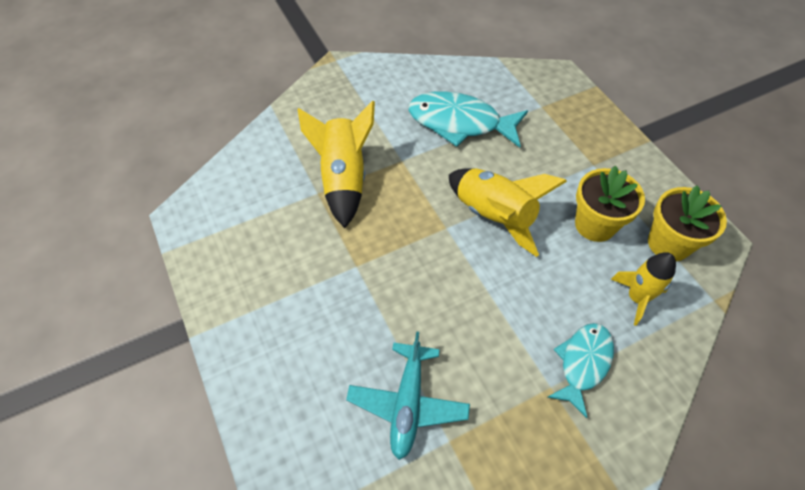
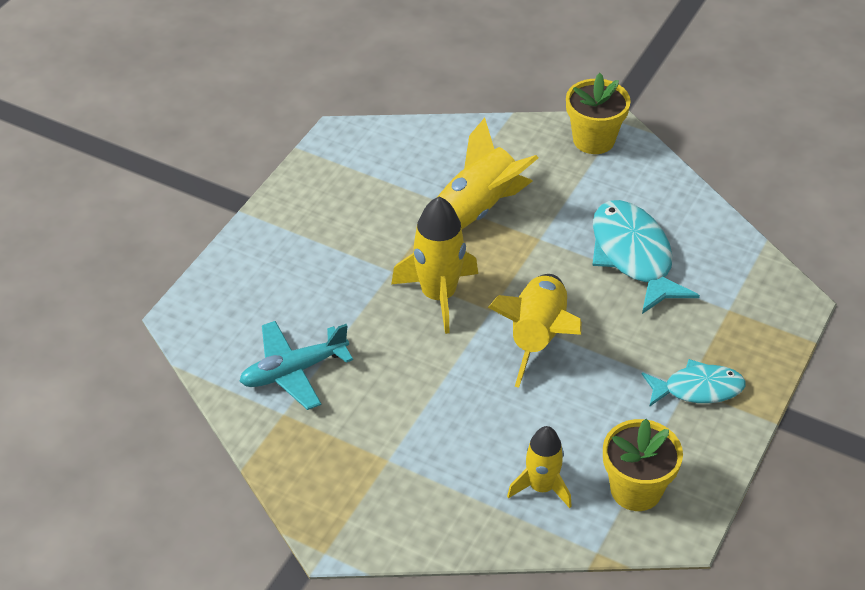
camera: 55 degrees right, 10 degrees down
(407, 251) = (438, 296): none -> yellow rocket
(583, 363) = (431, 473): turquoise fish -> turquoise fish (698, 389)
(595, 225) = (603, 420): yellow flower pot -> yellow flower pot (593, 140)

